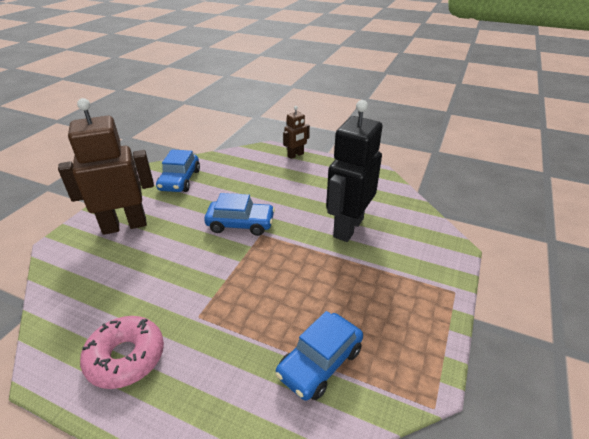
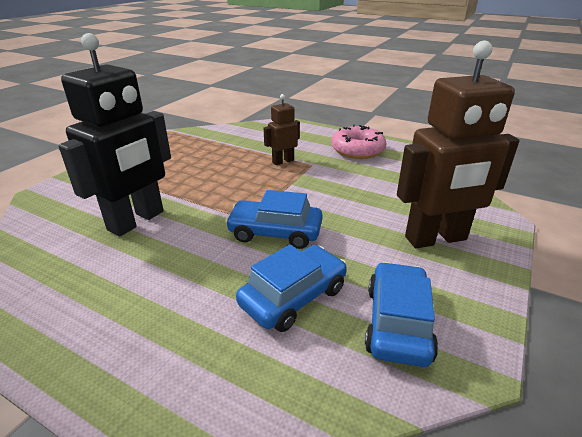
camera: 175 degrees left, 5 degrees down
(295, 155) = (121, 397): brown robot -> brown robot (283, 161)
(320, 362) = (225, 144): blue car -> blue car (293, 297)

